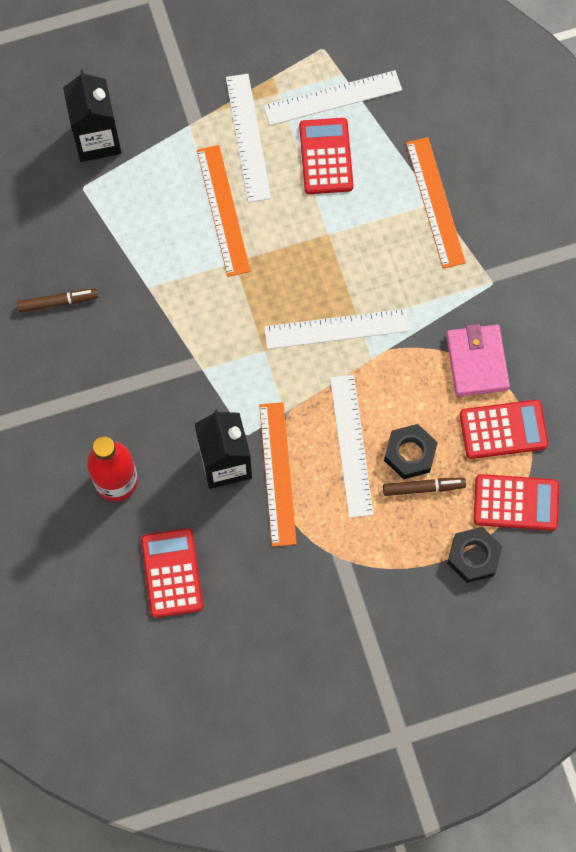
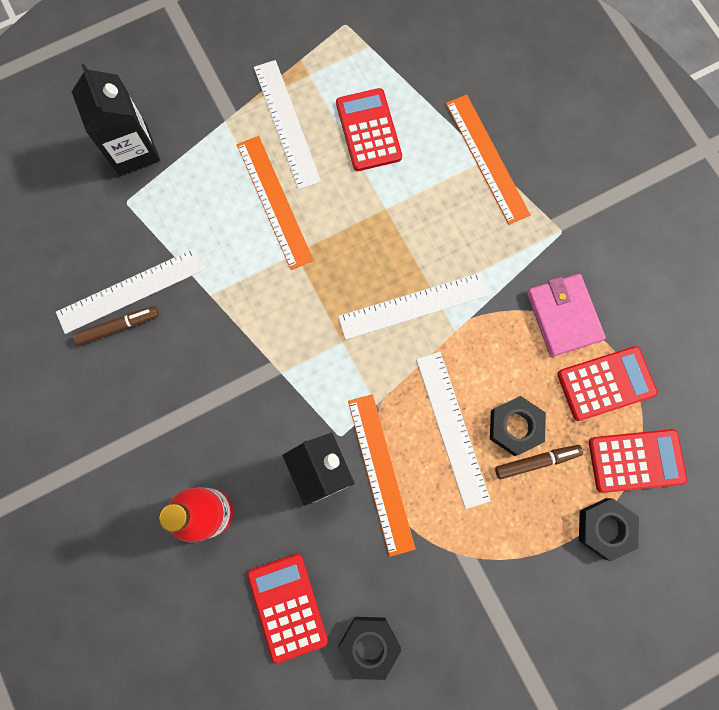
camera: 10 degrees left, 5 degrees up
(239, 618) = (369, 645): none -> black nut
(332, 98) = (364, 71): white ruler -> white ruler (130, 291)

